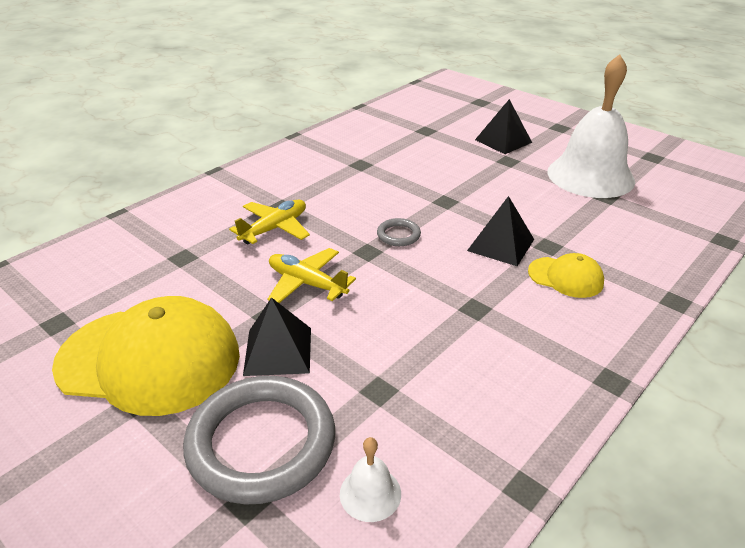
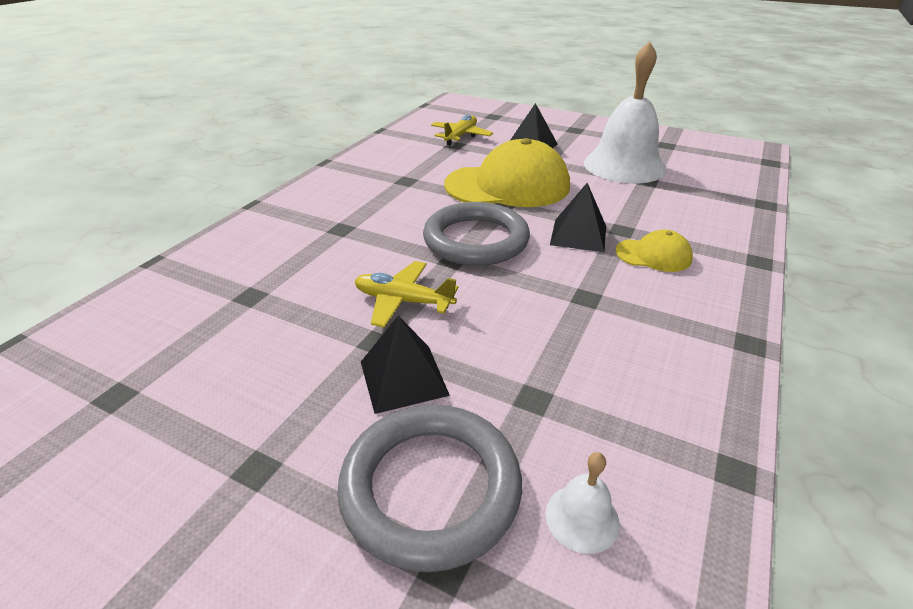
camera: 15 degrees left, 0 degrees up
(150, 359) = (253, 417): yellow cap -> yellow cap (508, 186)
(274, 228) = (343, 252): yellow plane -> yellow plane (460, 136)
(398, 235) = (476, 240): grey ring -> grey ring, size x2.32

